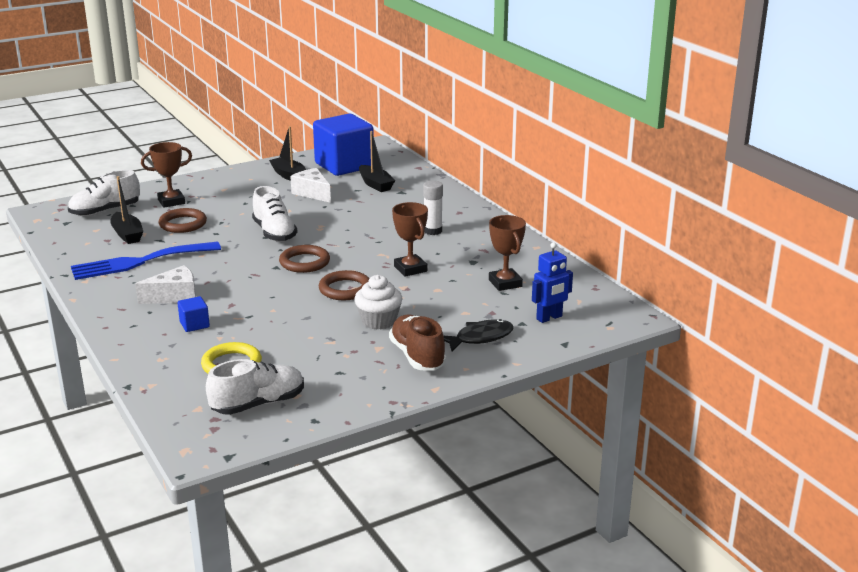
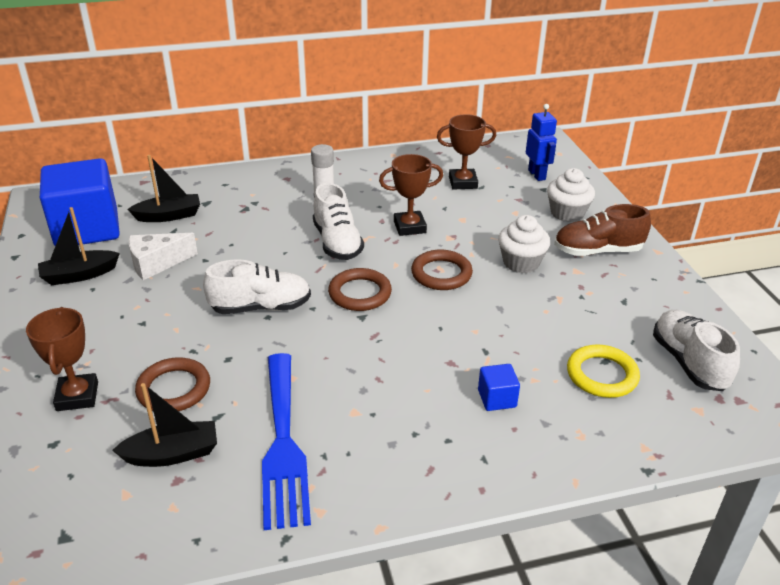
camera: 75 degrees left, 10 degrees up
(105, 211) = (54, 480): white shoe -> white shoe (337, 242)
(174, 296) = (411, 412): white cheese -> none
(480, 338) = (567, 213): black fish -> white cupcake

